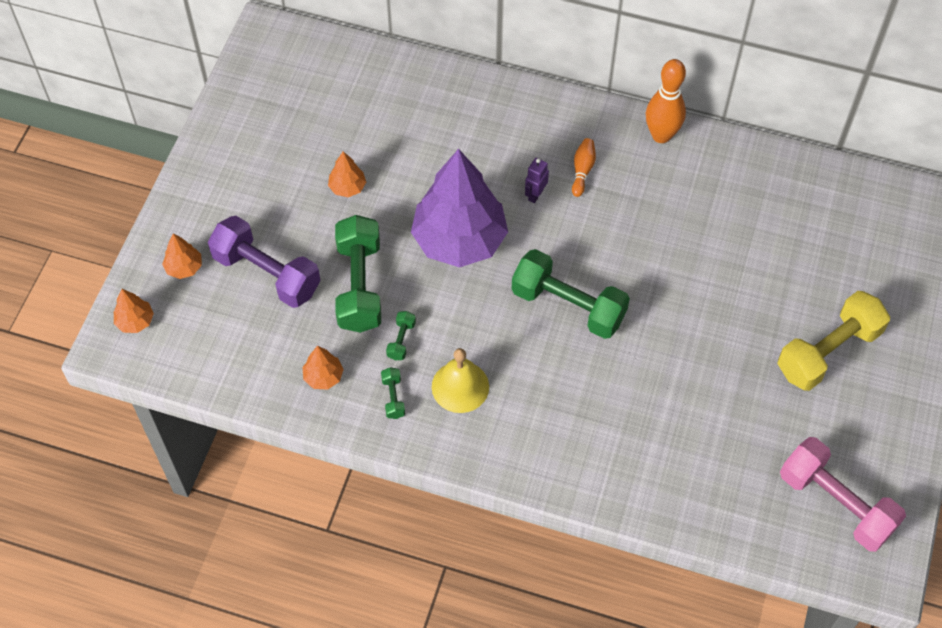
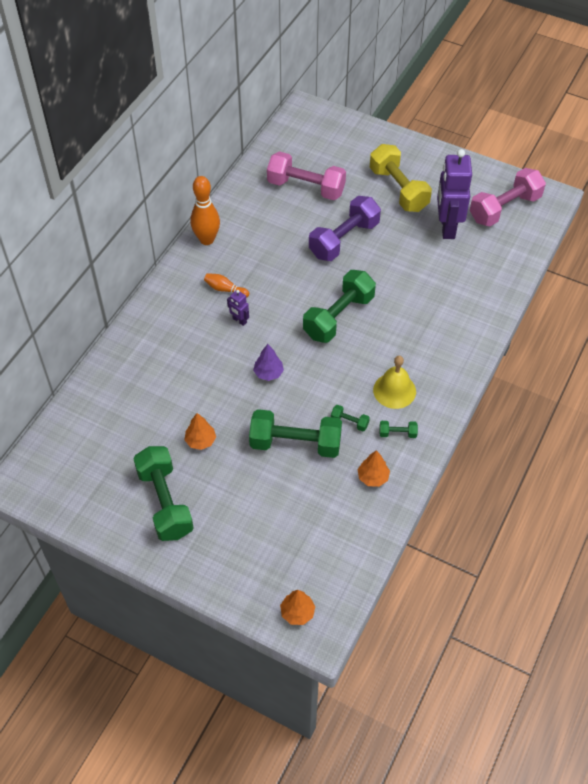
camera: 80 degrees left, 5 degrees down
(184, 267) = (251, 569): orange tree -> none
(260, 169) = (165, 502): none -> green dumbbell
(267, 274) = (271, 507): purple dumbbell -> purple dumbbell (344, 239)
(459, 240) = (268, 373): purple tree -> purple tree, size x0.41
(771, 425) = (447, 227): none -> purple robot
(793, 233) = (306, 187): none -> pink dumbbell

